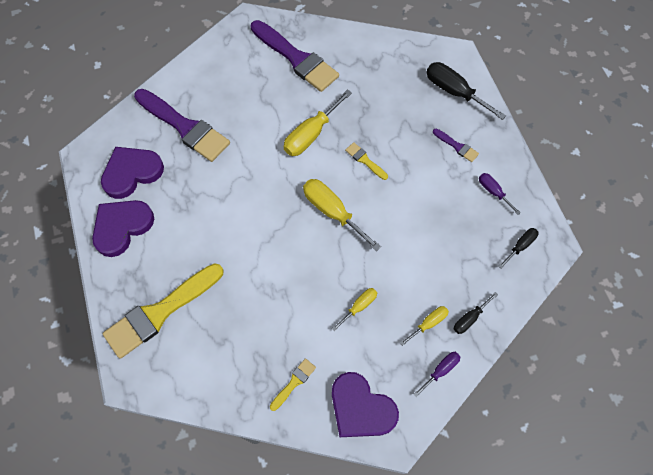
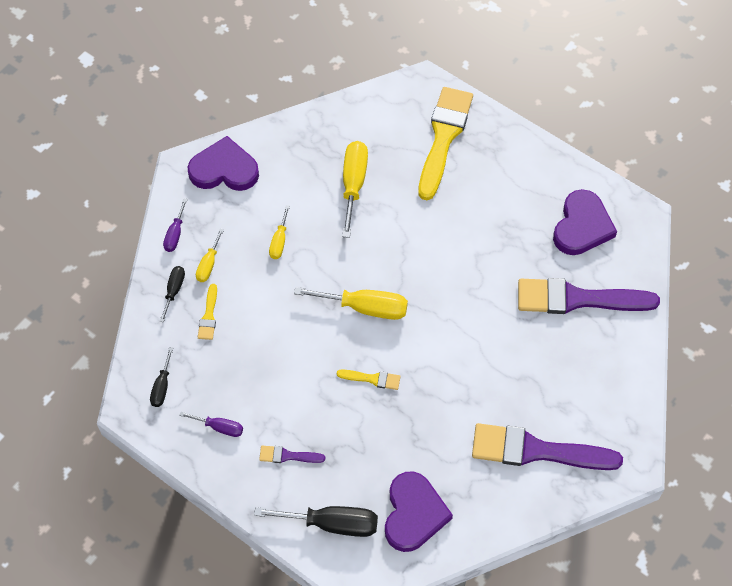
camera: 145 degrees right, 5 degrees down
(122, 227) = (541, 178): purple heart -> purple heart (414, 514)
(294, 382) = (291, 155): yellow brush -> yellow brush (209, 316)
(311, 134) = (447, 372): yellow screwdriver -> yellow screwdriver (353, 184)

